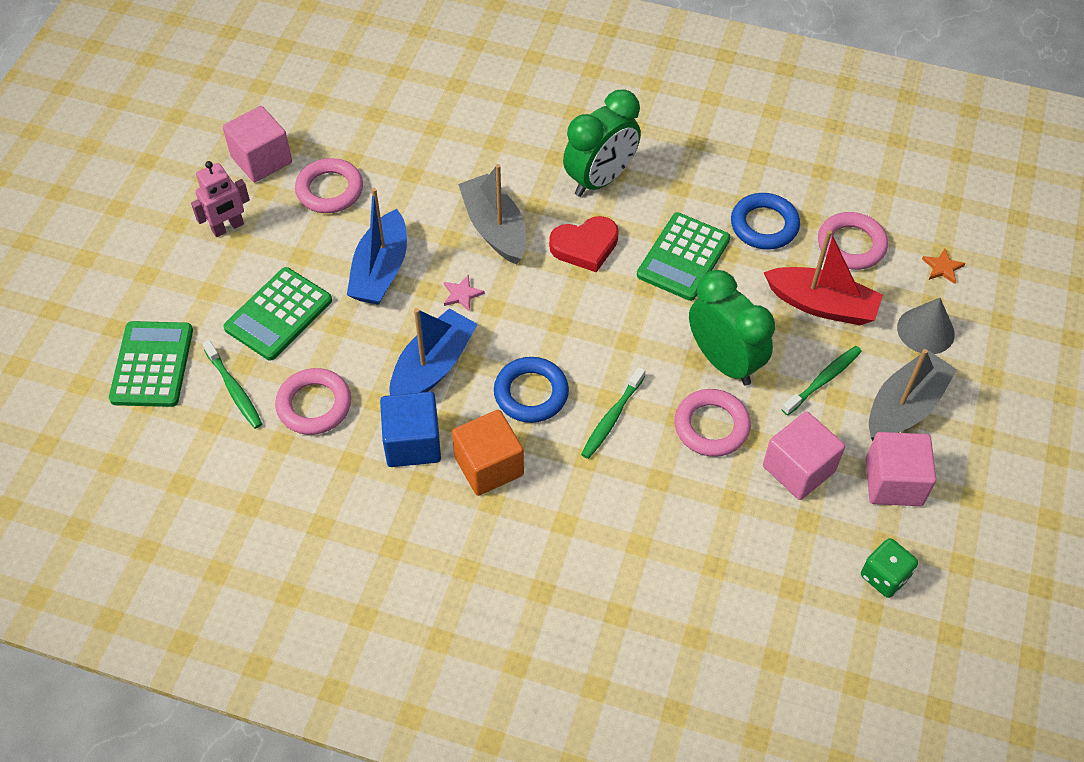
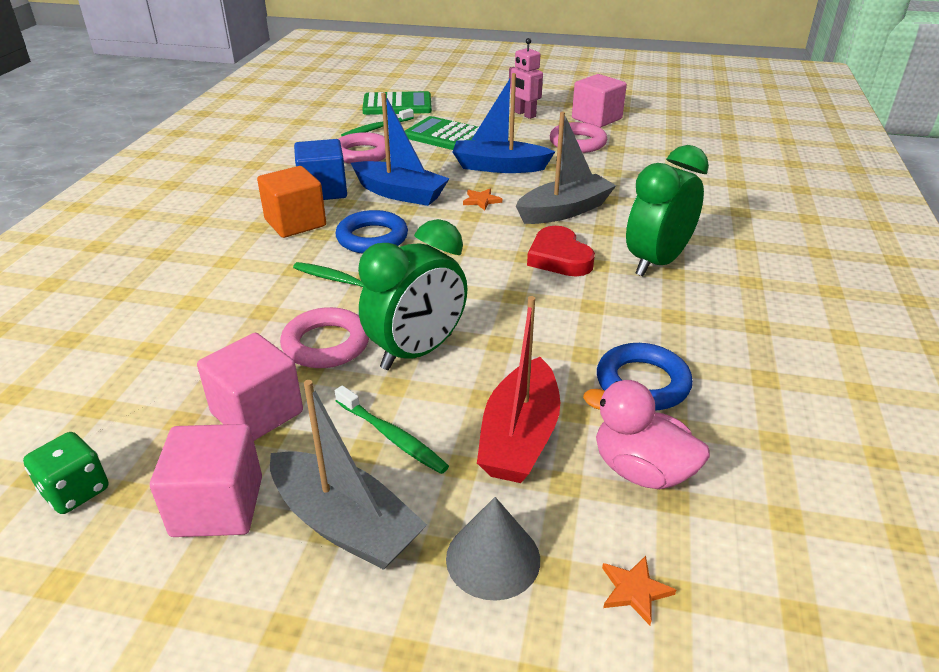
camera: 85 degrees right, 20 degrees down
(462, 294) = (481, 201): pink star -> orange star
(600, 179) = (657, 262): green clock -> green clock turned 90 degrees clockwise
(683, 257) = (565, 320): green calculator -> none
(851, 245) = (641, 470): pink ring -> pink duck

